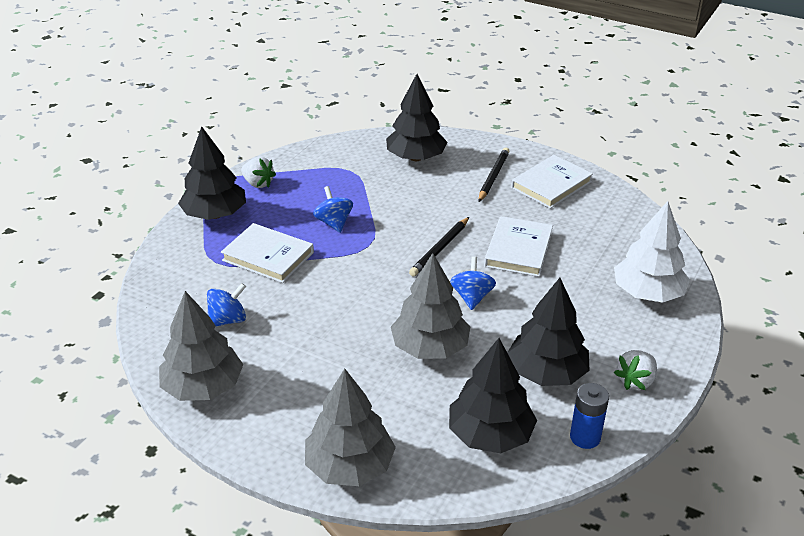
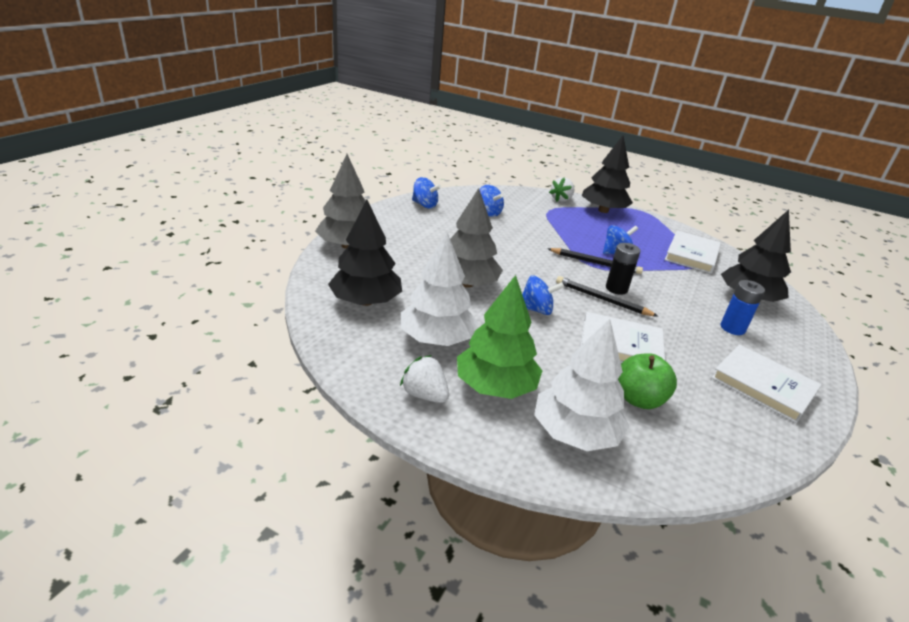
camera: 85 degrees right, 5 degrees down
(203, 387) = (424, 205): grey tree -> blue spinning top
(258, 184) = (652, 226): white strawberry -> white strawberry (561, 200)
(268, 256) = (561, 227): white book -> white book (691, 255)
(415, 236) = (616, 288): none -> black battery
(493, 176) = (749, 343): black pencil -> black pencil (595, 263)
(547, 373) = (437, 339): black tree -> white tree
(585, 437) = (353, 349): blue battery -> blue battery (732, 328)
(592, 252) = (639, 399): none -> green apple
(606, 334) = (495, 386): none -> green tree

